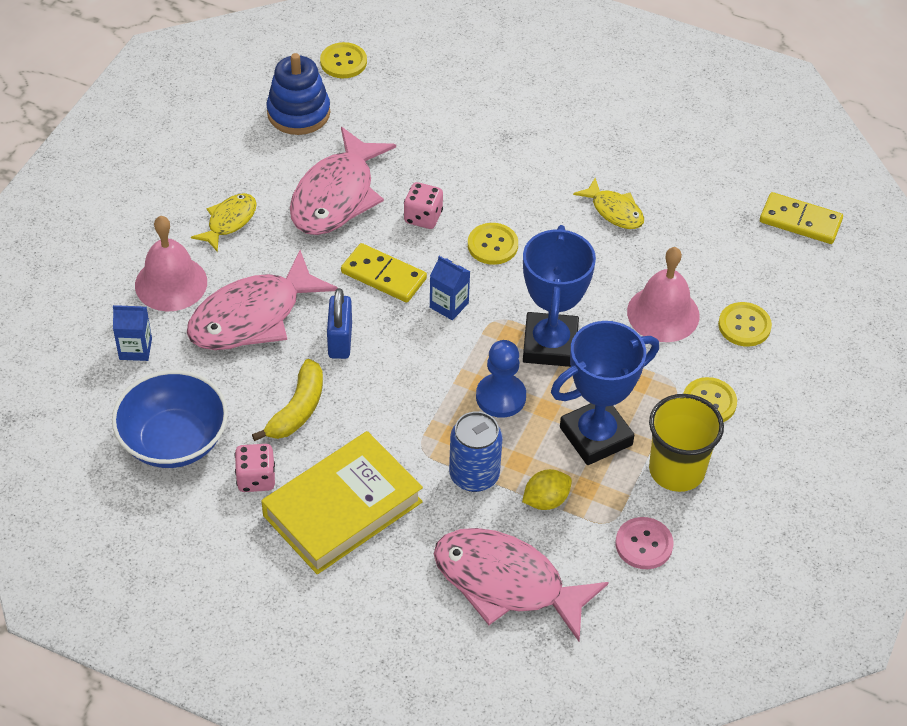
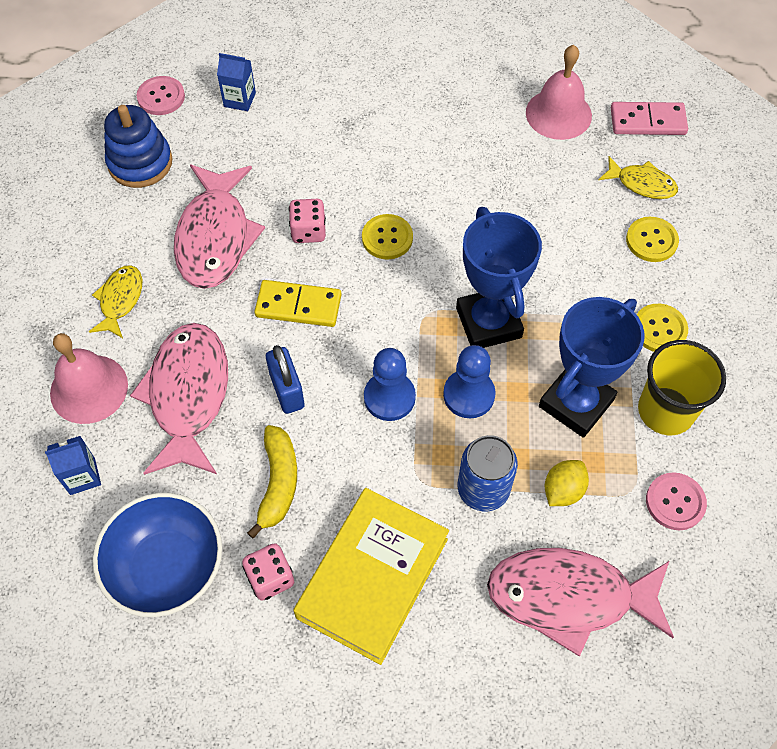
camera: 20 degrees left, 10 degrees up
(253, 316) = (188, 395): pink fish -> pink fish turned 150 degrees clockwise
(343, 62) = (161, 97): yellow button -> pink button
(428, 375) = (389, 397): none -> blue pawn
(449, 305) = (375, 315): blue carton -> blue carton (239, 100)
(614, 211) = (481, 166): yellow fish -> yellow fish (642, 184)
(663, 313) = (575, 254): pink bell -> pink bell (558, 114)
(800, 221) = (647, 121): yellow domino -> pink domino

